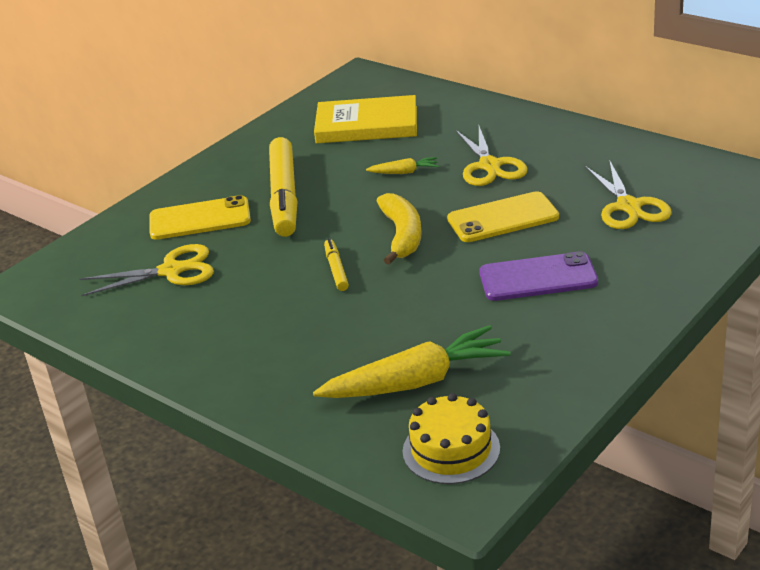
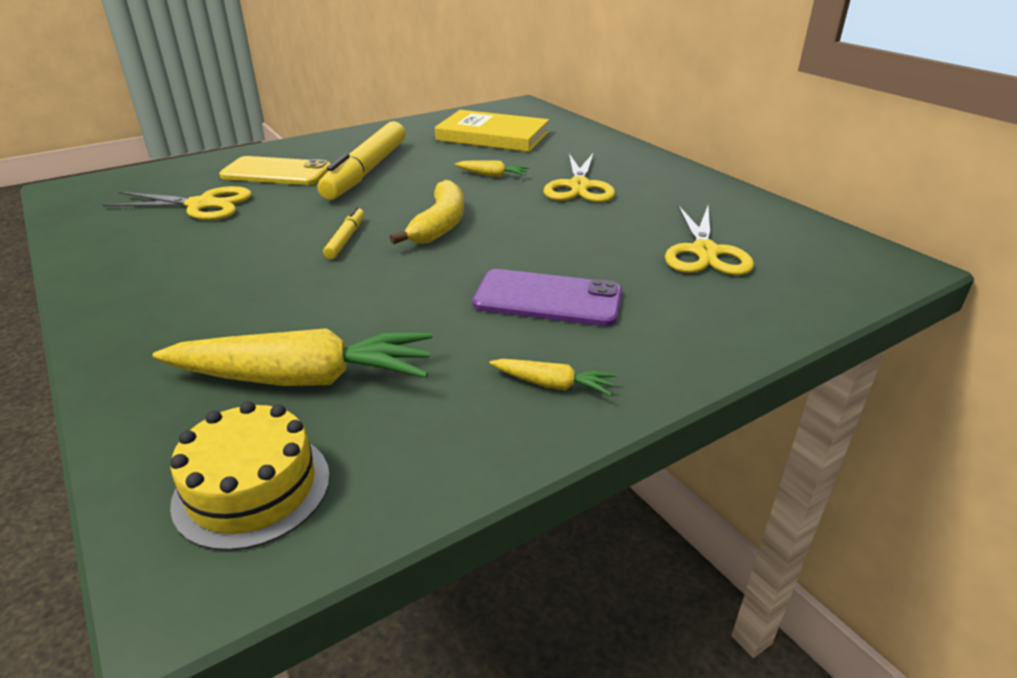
camera: 15 degrees right, 0 degrees up
(503, 218) = (556, 232): yellow phone -> none
(585, 338) = (553, 385): none -> yellow carrot

